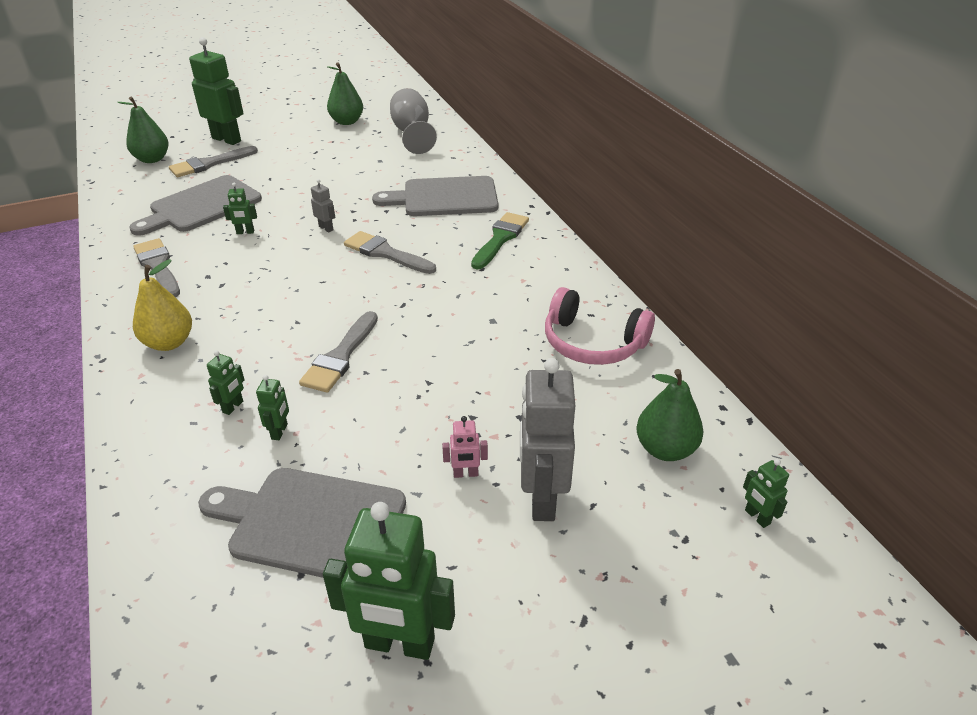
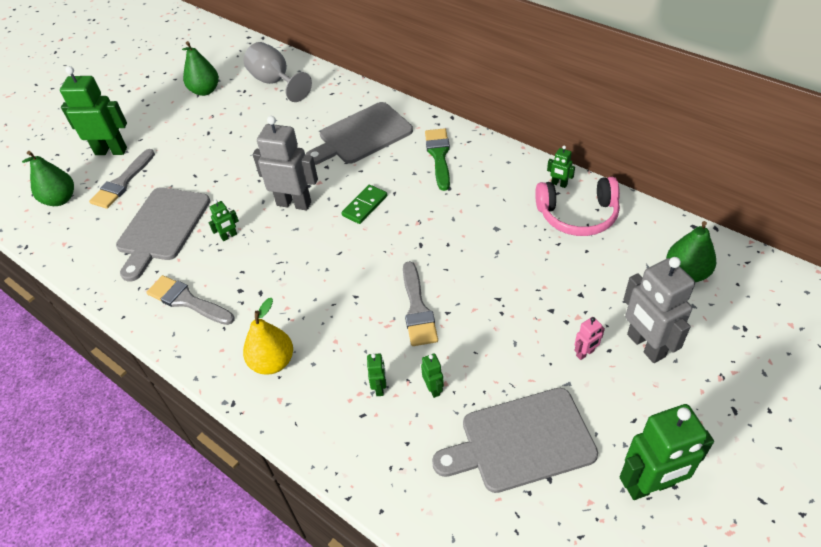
camera: 25 degrees left, 10 degrees up
(326, 228) = (294, 203): grey robot -> grey robot, size x2.21
(386, 253) = (365, 206): grey brush -> green domino
(757, 517) = (770, 293): green robot -> green robot (559, 184)

